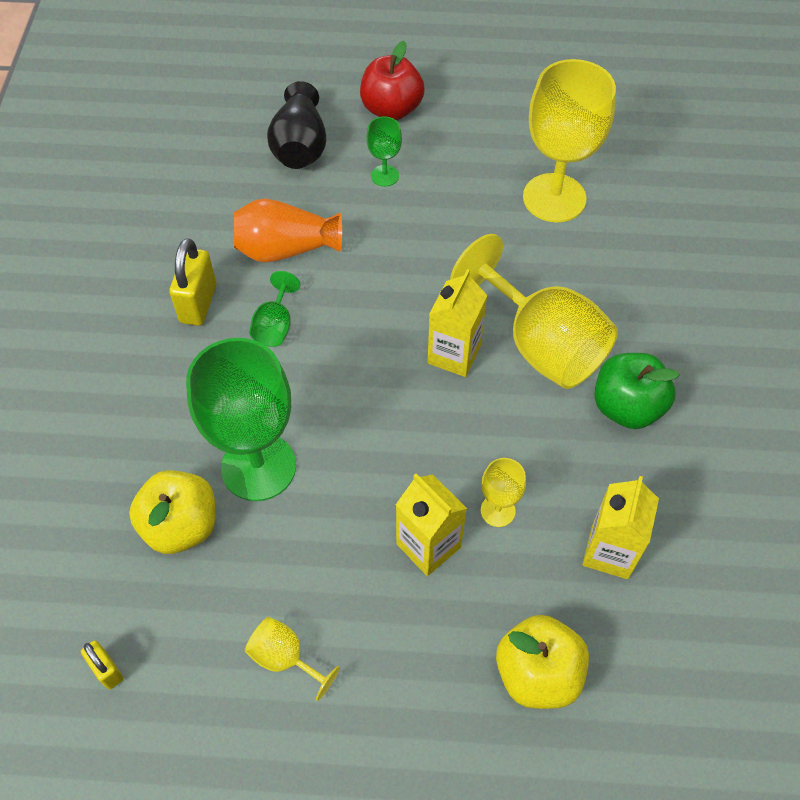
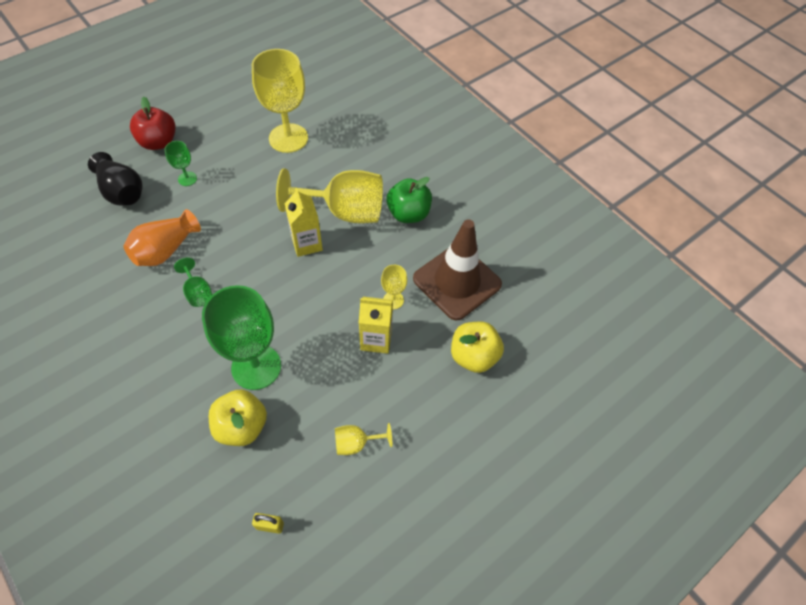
camera: 45 degrees left, 0 degrees up
(198, 303) = (140, 310): yellow padlock -> none
(610, 552) = (457, 281): yellow carton -> brown traffic cone

